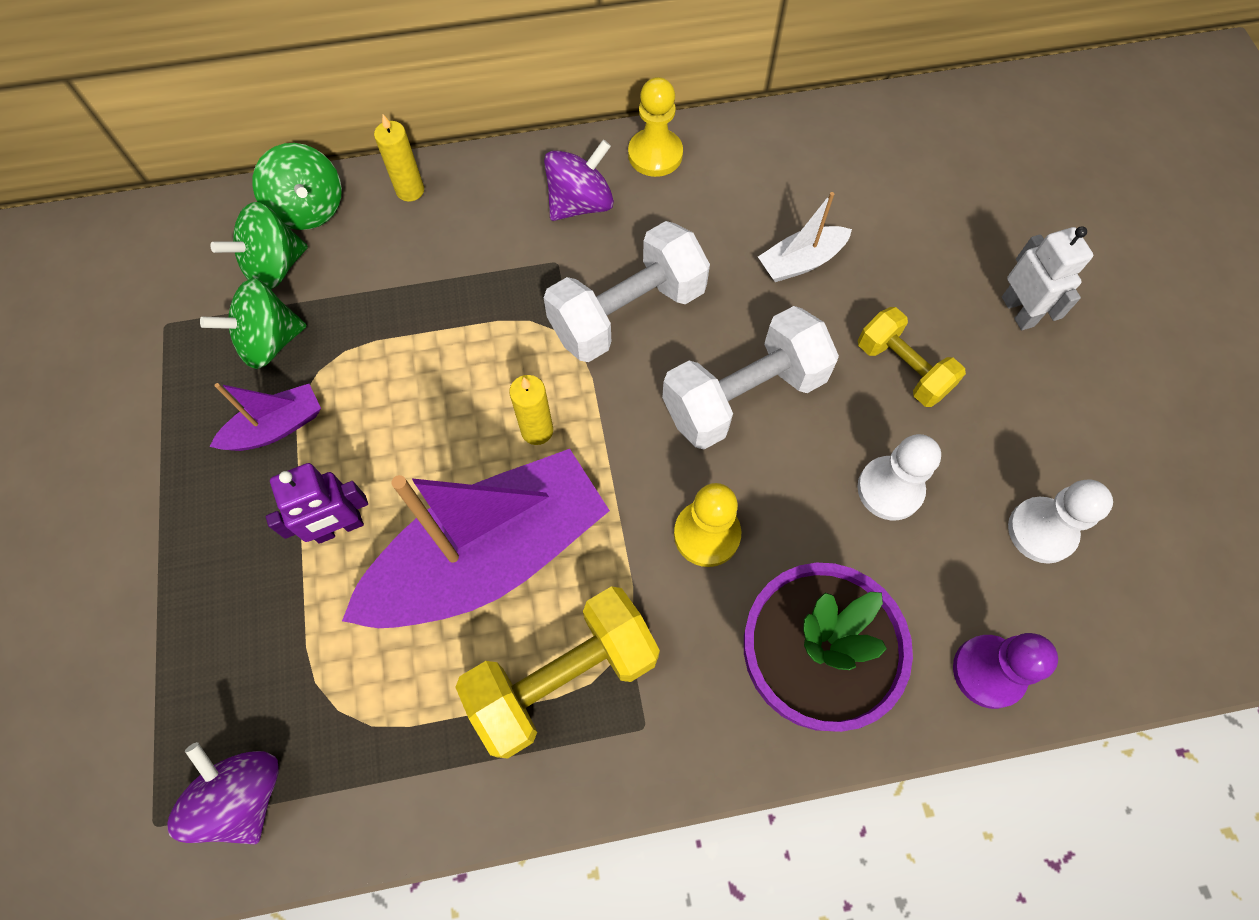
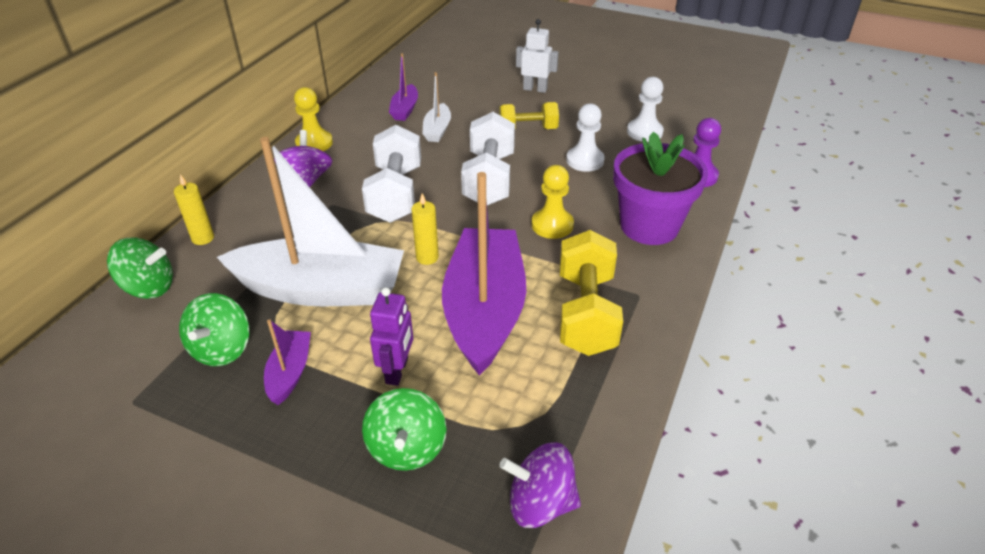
camera: 55 degrees left, 25 degrees down
(275, 267) = (169, 322): green spinning top -> green spinning top (407, 448)
(410, 363) = (321, 289): none -> white boat
(813, 192) = (405, 109): none -> purple boat

